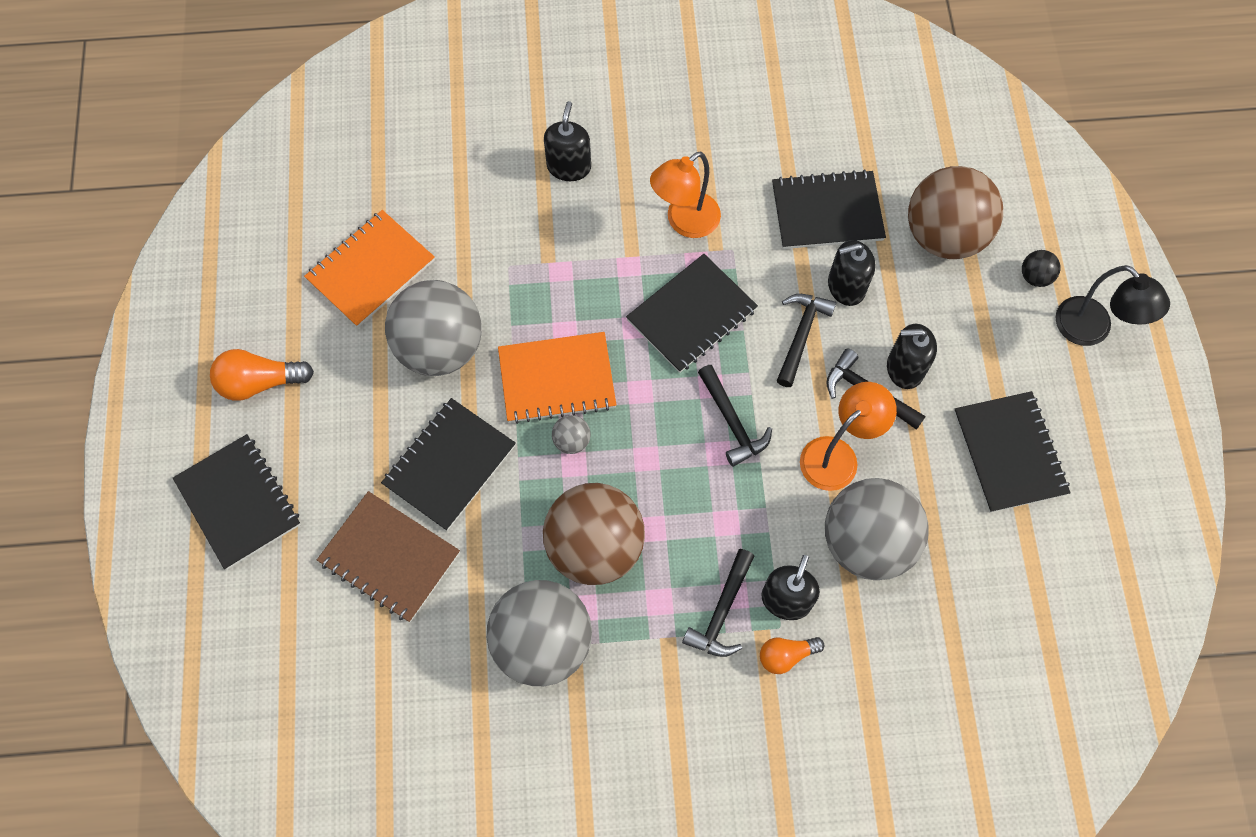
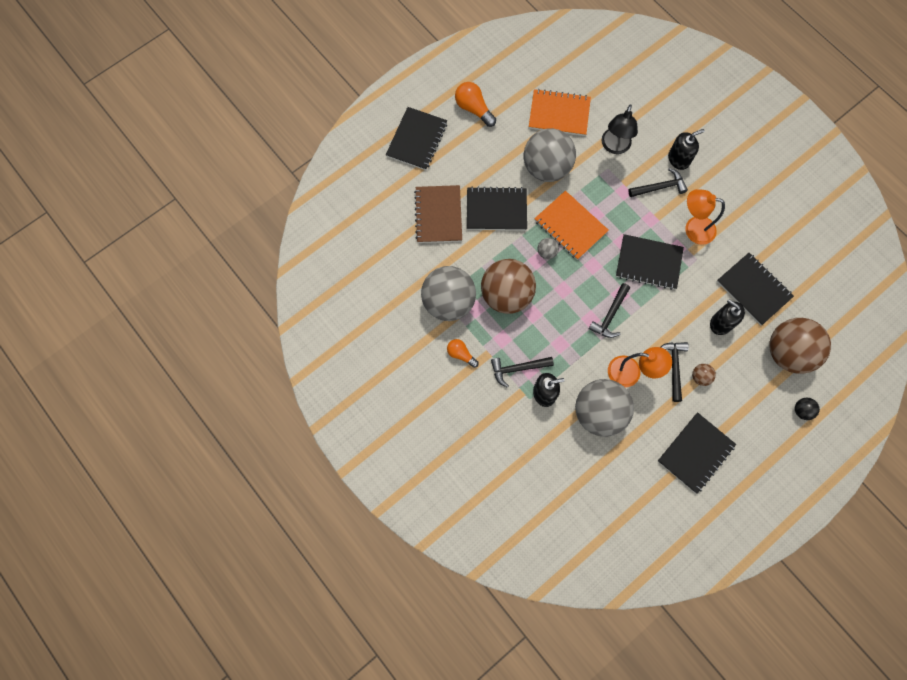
camera: 55 degrees right, 5 degrees up
(786, 655) = (518, 409): orange light bulb -> orange light bulb (461, 354)
(801, 335) = (678, 318): black hammer -> black hammer (659, 187)
(904, 368) = (700, 377): black soap dispenser -> brown ball
(1091, 330) = (795, 456): black lamp -> black lamp (614, 147)

